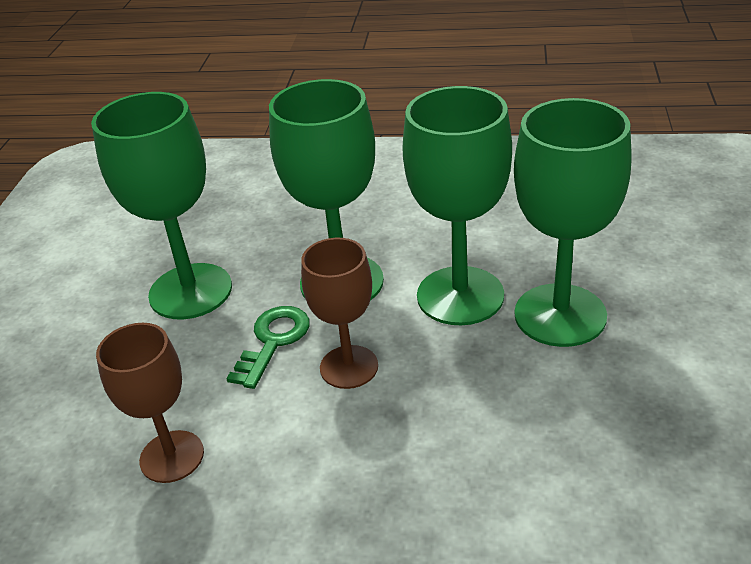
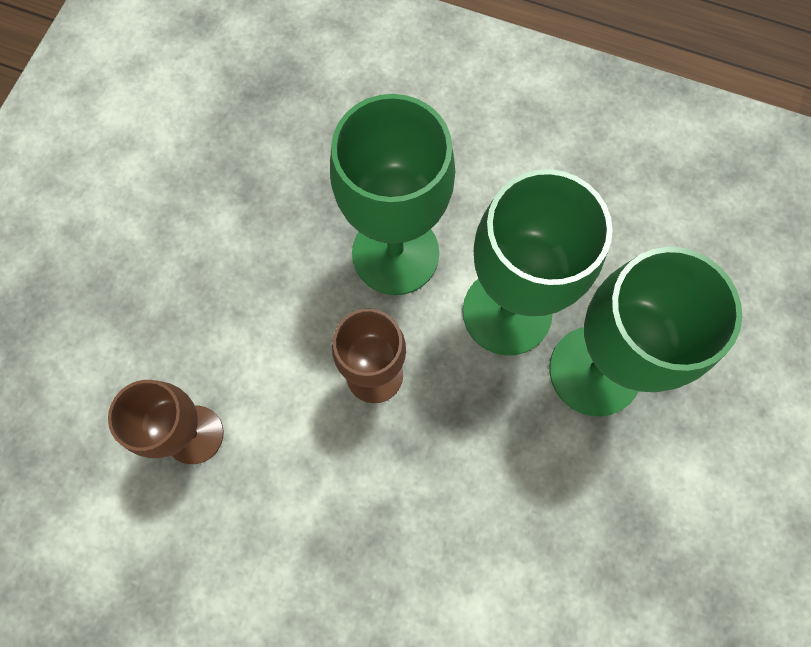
camera: 10 degrees right, 35 degrees up
(190, 291) = (243, 218): green goblet -> none
(273, 341) = (311, 317): green key -> none

